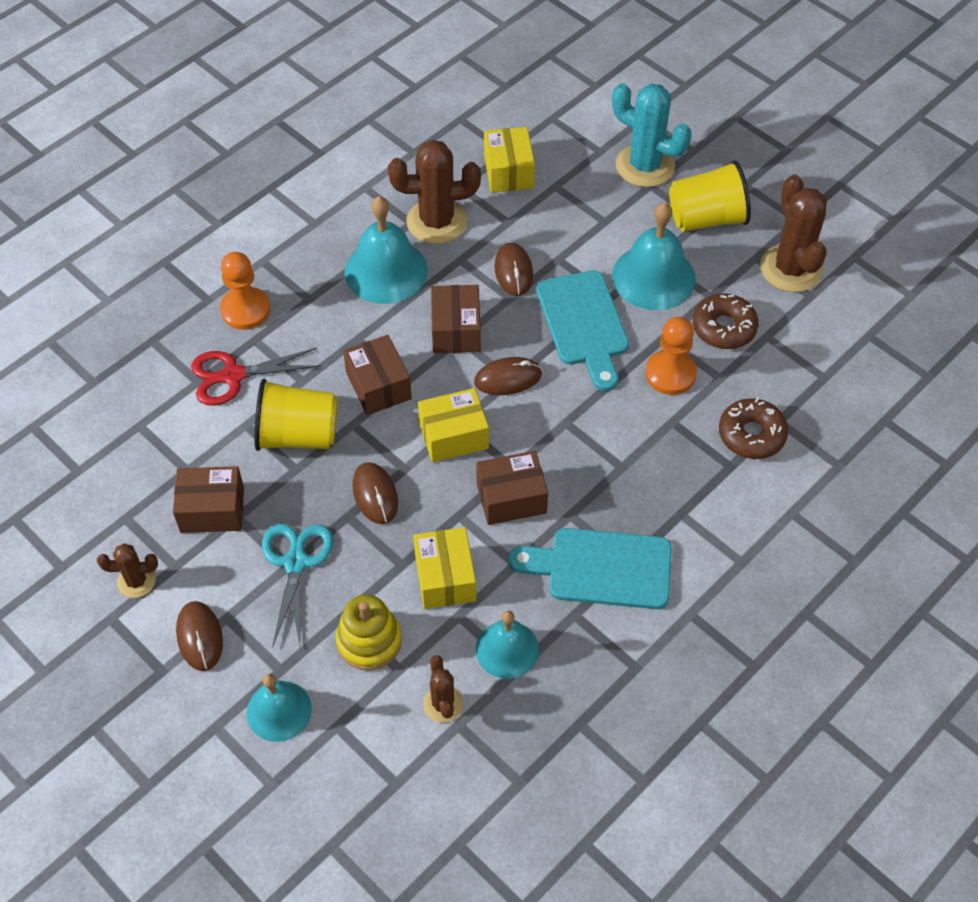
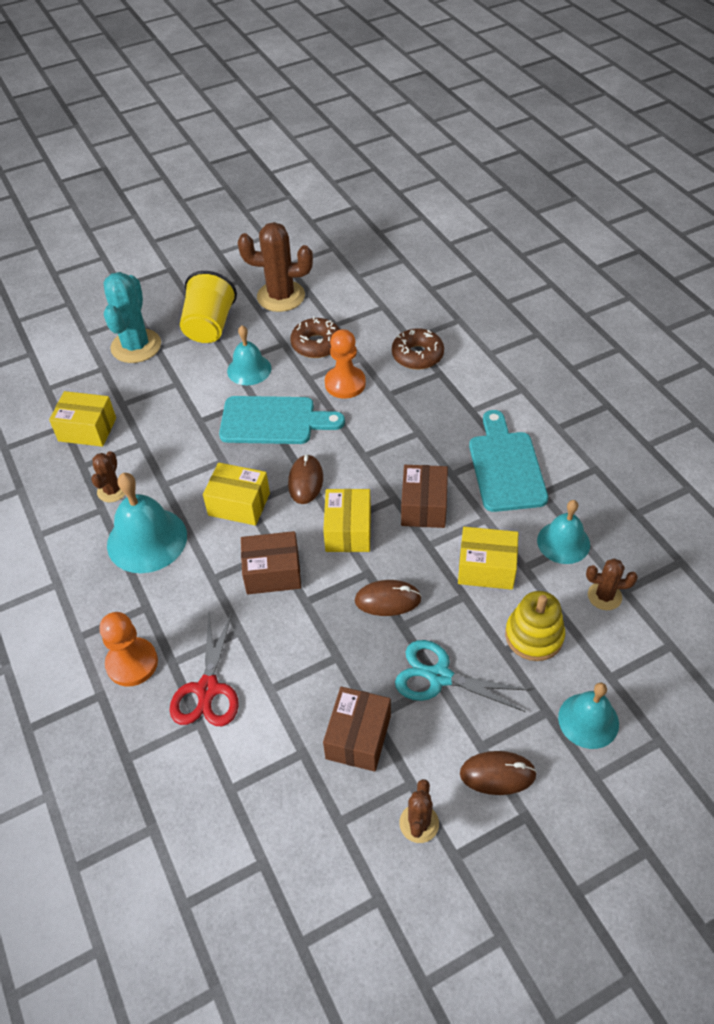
camera: 70 degrees left, 5 degrees down
(298, 435) = (300, 647): yellow cup -> none
(437, 221) = (112, 491): brown cactus -> brown cactus, size x0.53
(456, 330) = (239, 504): brown box -> yellow box
(513, 271) = (197, 451): brown mouse -> none
(601, 568) = (506, 467): turquoise cutting board -> turquoise cutting board turned 150 degrees clockwise
(645, 166) = (136, 346): turquoise cactus -> turquoise cactus turned 45 degrees counterclockwise
(653, 277) = (249, 369): turquoise bell -> turquoise bell, size x0.64

